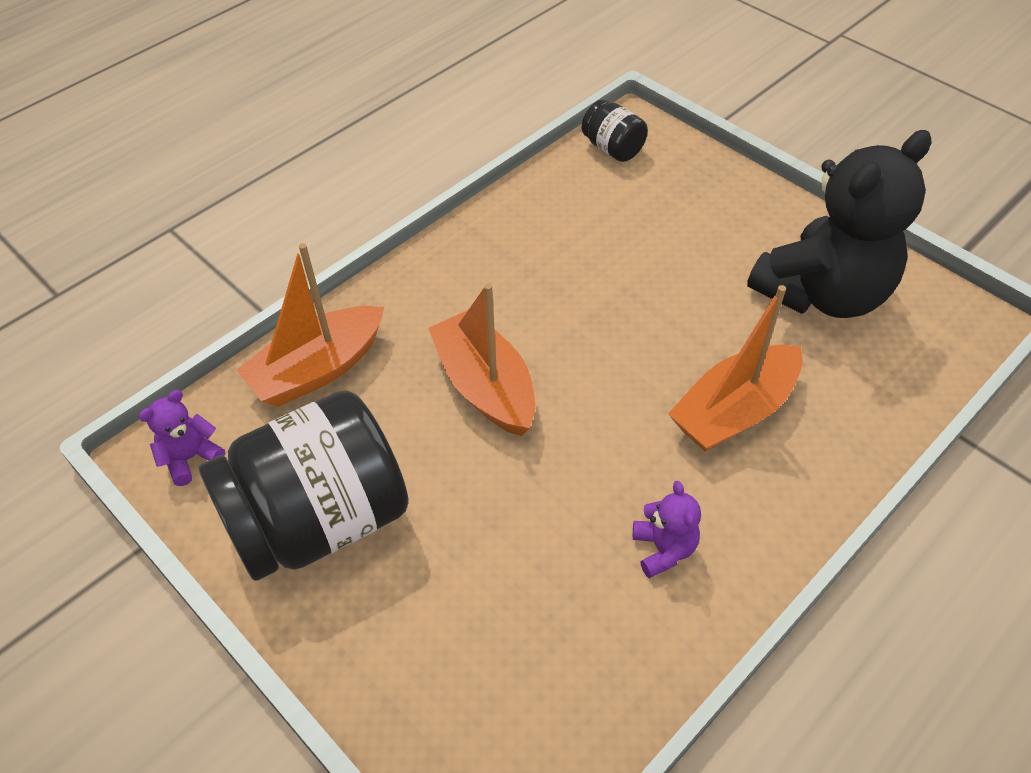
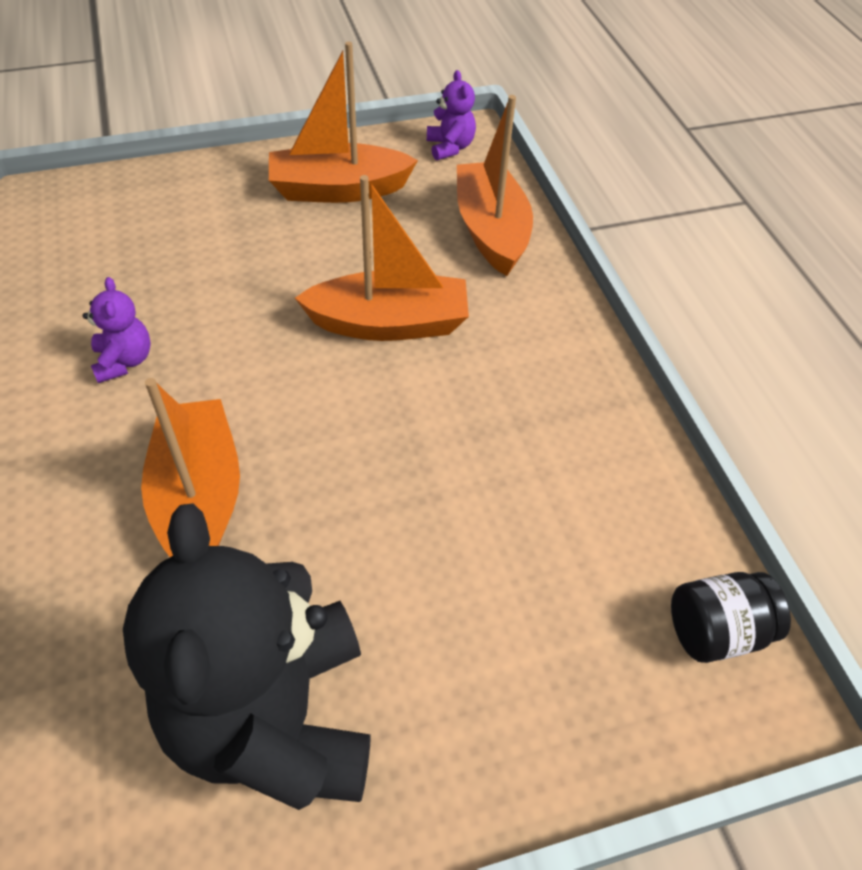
camera: 115 degrees right, 0 degrees up
(320, 520) = (338, 189): black jar -> orange boat
(663, 549) = (124, 361): purple teddy bear -> purple teddy bear turned 120 degrees counterclockwise

